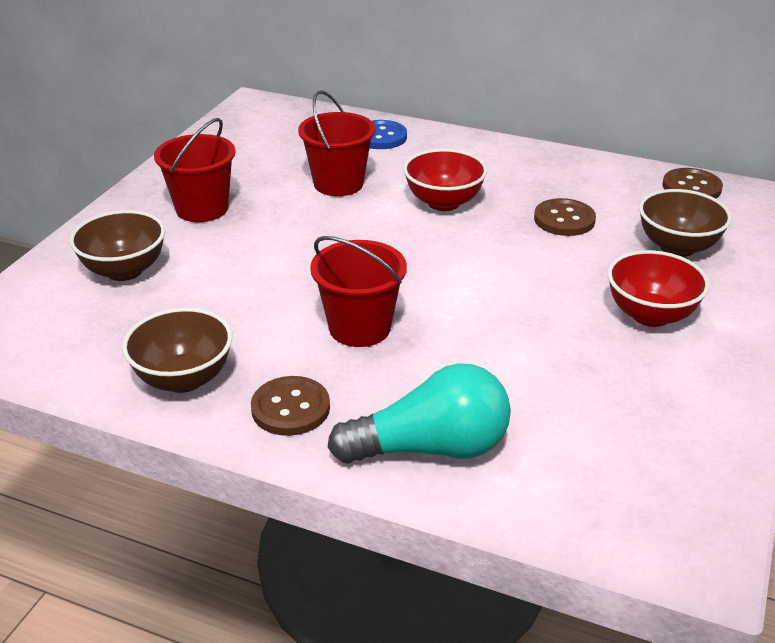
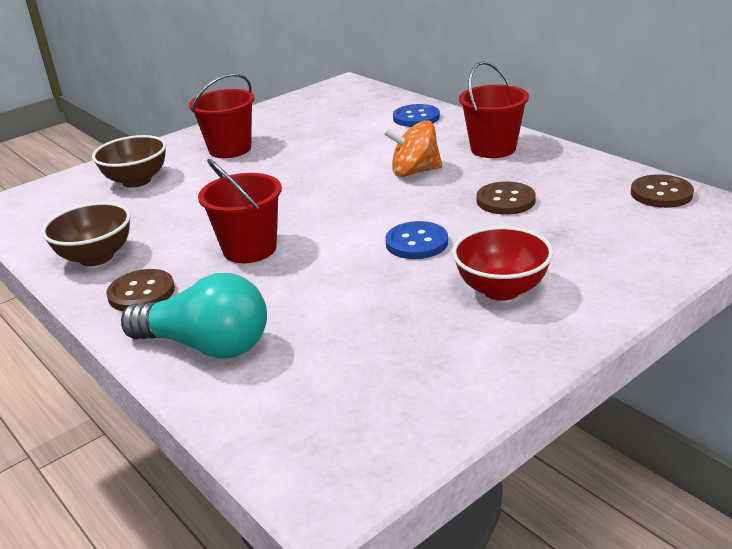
camera: 30 degrees right, 5 degrees down
(338, 184) = (346, 146): red bucket -> red bucket (493, 148)
(443, 202) = (414, 172): red bowl -> orange spinning top
(525, 283) = (416, 243): none -> blue button
(677, 247) = (590, 240): brown bowl -> none

